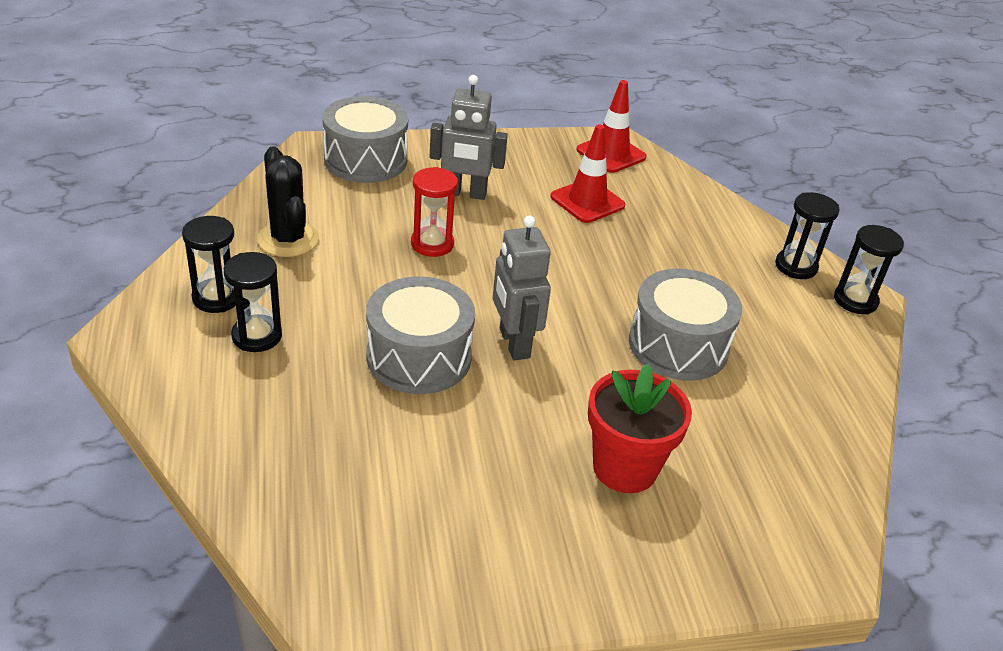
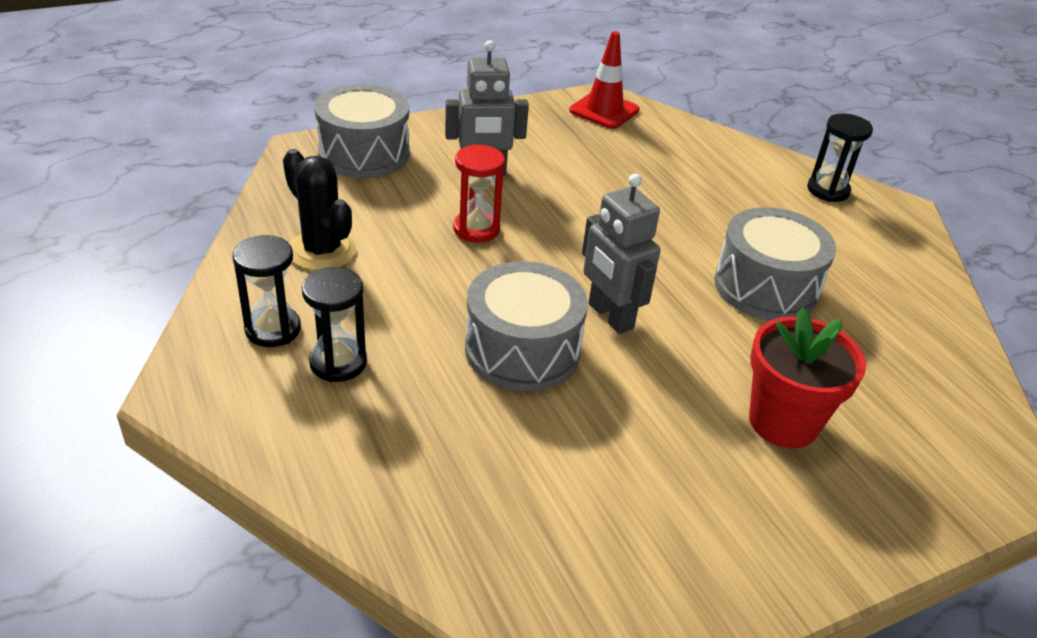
camera: 15 degrees left, 0 degrees up
(587, 201) = (606, 160): red traffic cone -> none
(855, 300) = (896, 213): black hourglass -> none

